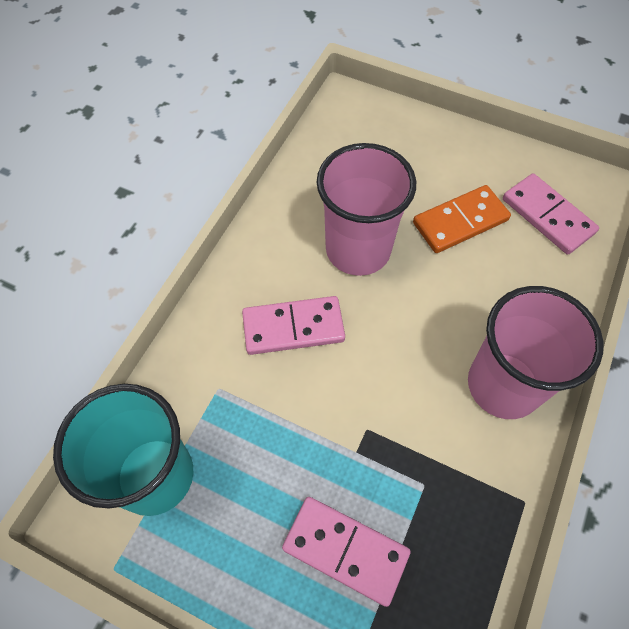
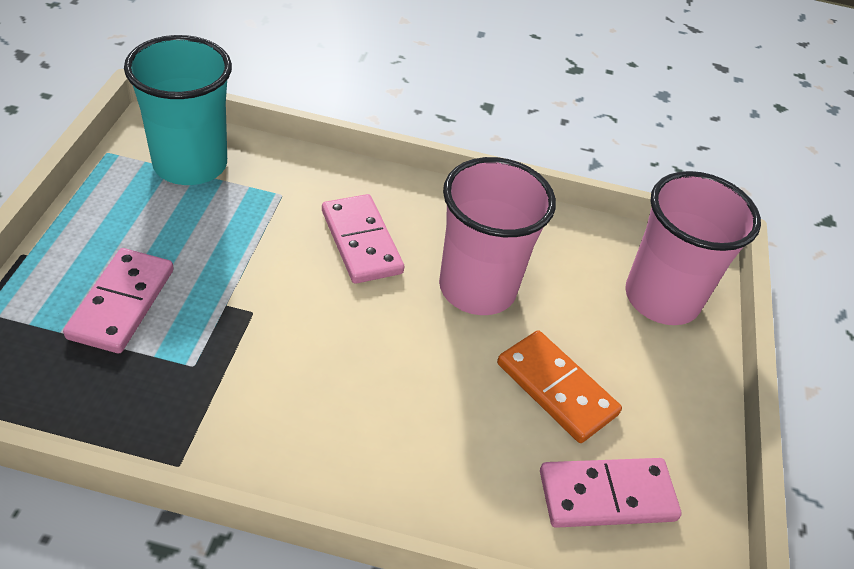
camera: 70 degrees right, 15 degrees down
(503, 385) = (327, 441): pink cup -> pink cup (661, 298)
(547, 216) = (607, 495): pink domino -> pink domino turned 45 degrees clockwise

